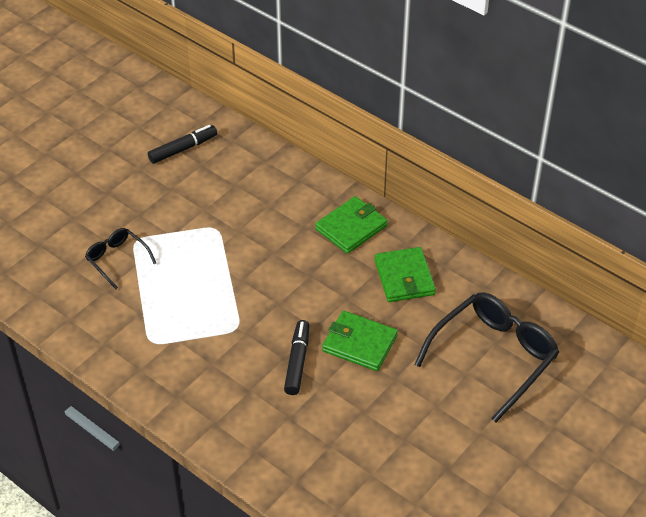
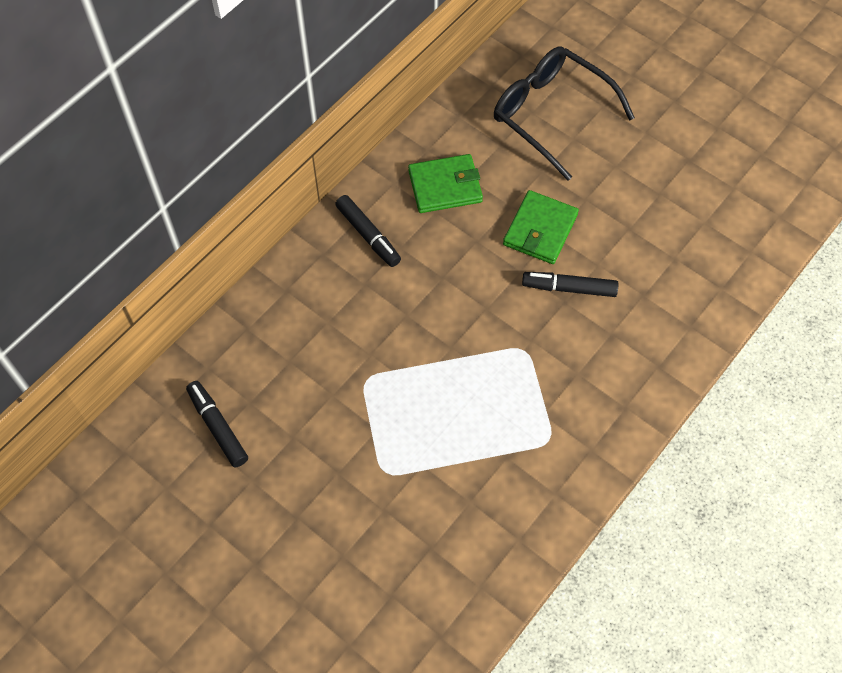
camera: 90 degrees left, 15 degrees up
(117, 259) = (418, 492): black glasses -> none
(351, 227) = (368, 235): green wallet -> black marker

